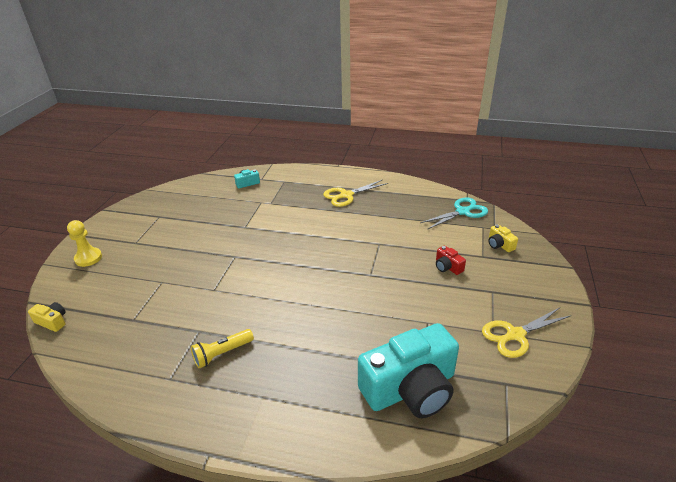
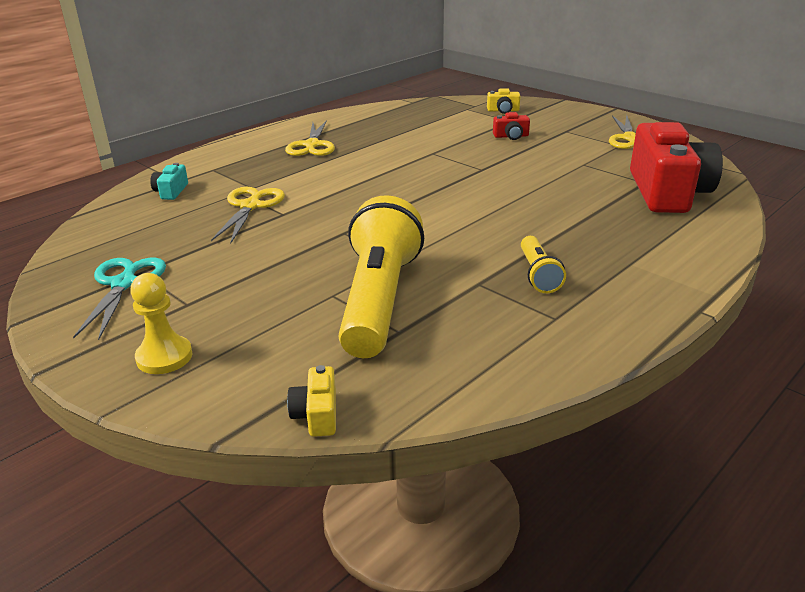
camera: 60 degrees left, 5 degrees down
(52, 321) = (316, 414): yellow camera -> yellow camera turned 60 degrees counterclockwise
(162, 300) = (379, 300): none -> yellow flashlight
(246, 213) = (250, 206): none -> yellow scissors
(410, 389) = (667, 192): turquoise camera -> red camera
(462, 212) = (431, 108): turquoise scissors -> turquoise scissors (124, 284)

